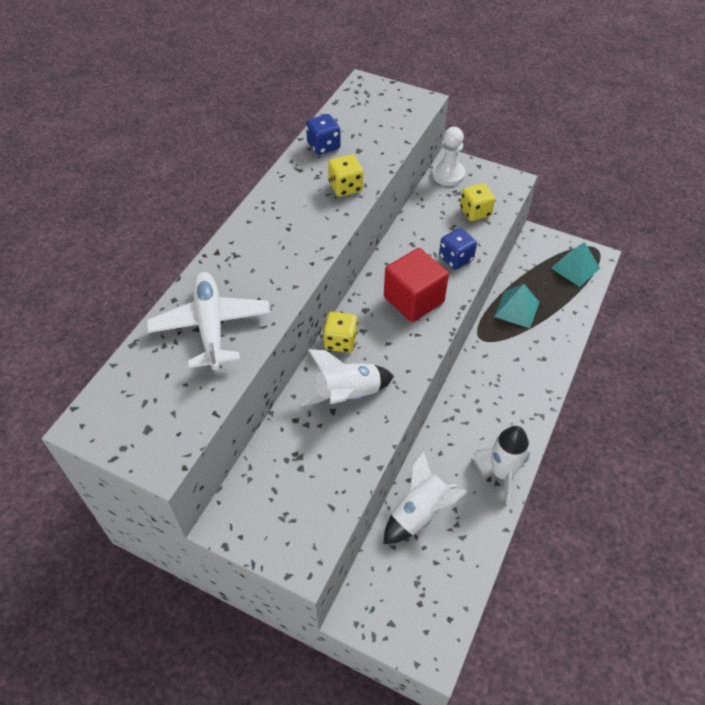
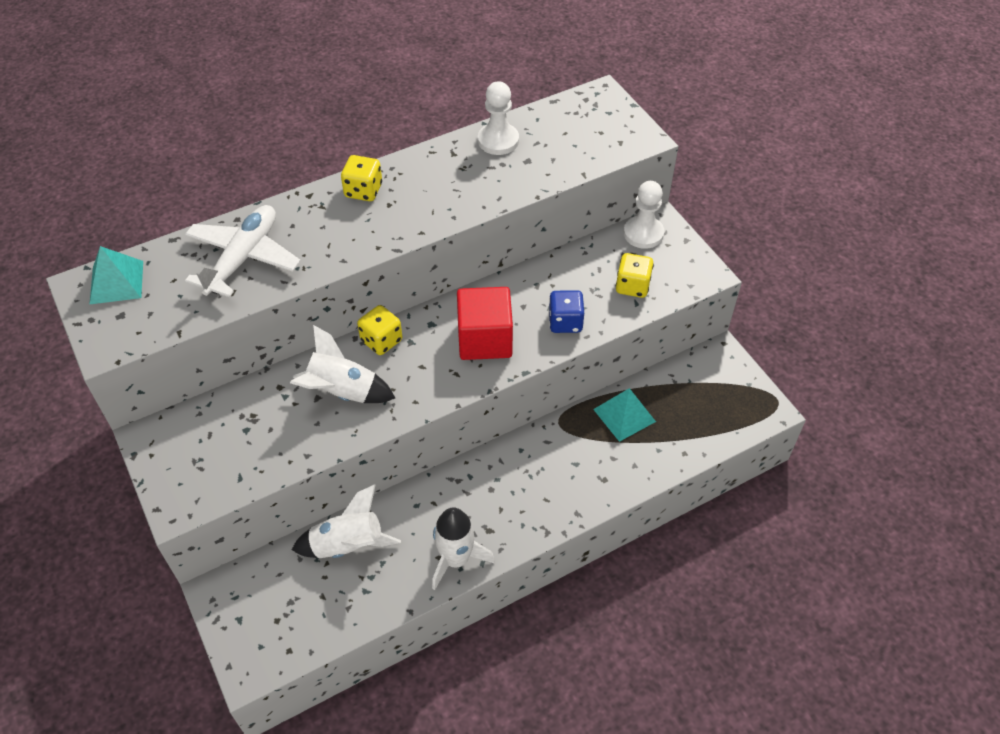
camera: 35 degrees right, 0 degrees up
(323, 146) = (498, 140): blue dice -> white pawn
(345, 187) = (478, 191): yellow dice -> yellow dice (363, 190)
(575, 268) = (731, 408): turquoise pyramid -> turquoise pyramid (116, 282)

